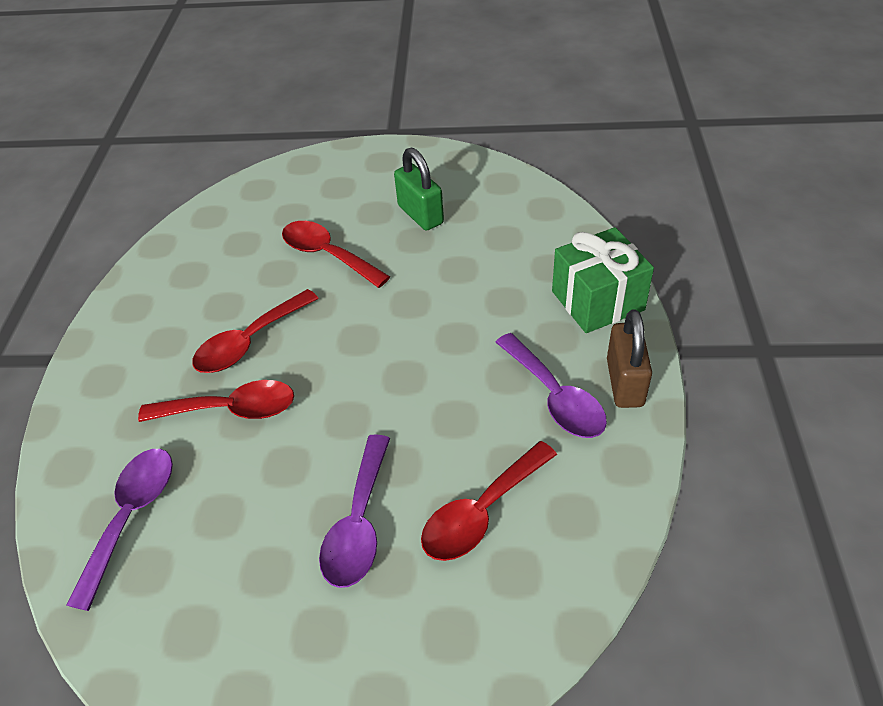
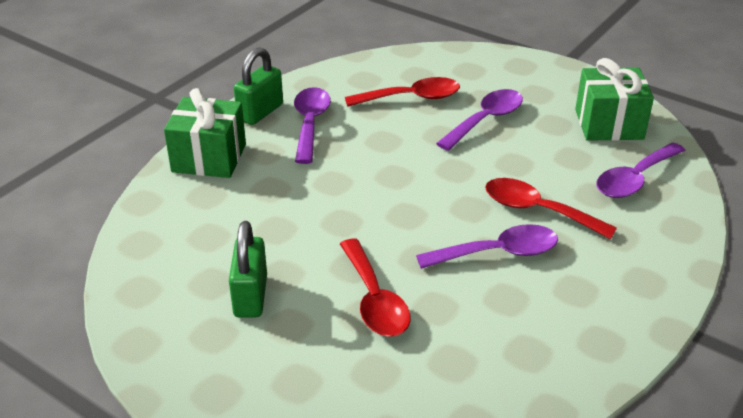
camera: 150 degrees left, 10 degrees down
(187, 615) = (609, 124): none -> green gift
(249, 342) = (498, 253): red spoon -> purple spoon
(625, 382) = (260, 112): brown padlock -> green padlock

